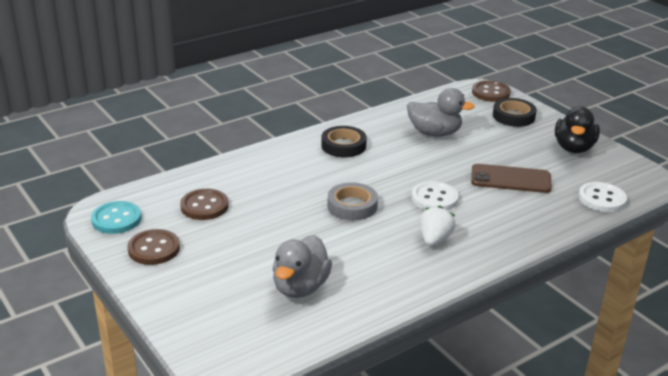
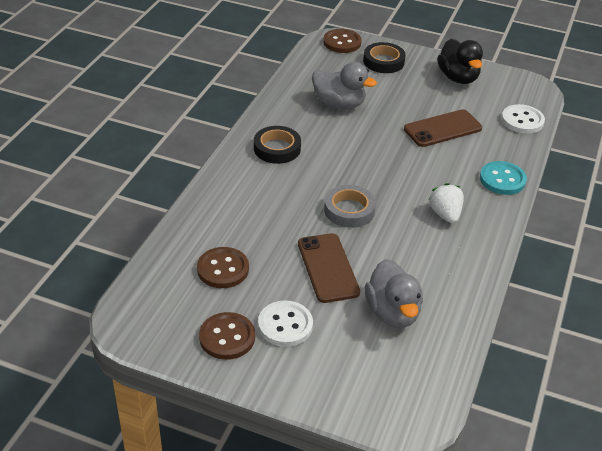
camera: 35 degrees left, 10 degrees up
(116, 219) = (155, 323): turquoise button -> turquoise button (502, 179)
(285, 236) = (328, 268): none -> brown phone
(434, 133) = (339, 104): grey duck -> grey duck turned 45 degrees clockwise
(434, 198) = (405, 173): white button -> white button (285, 325)

